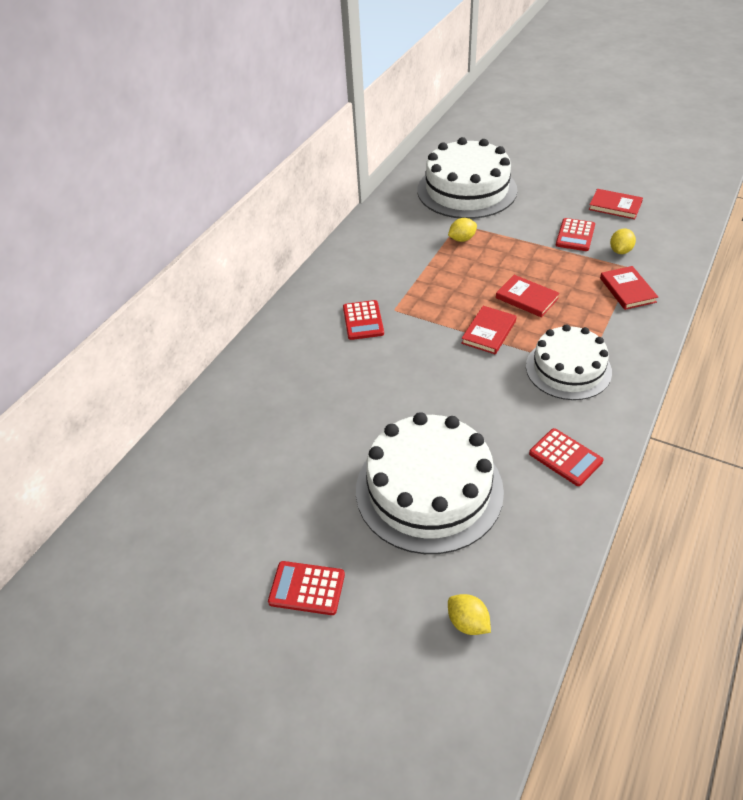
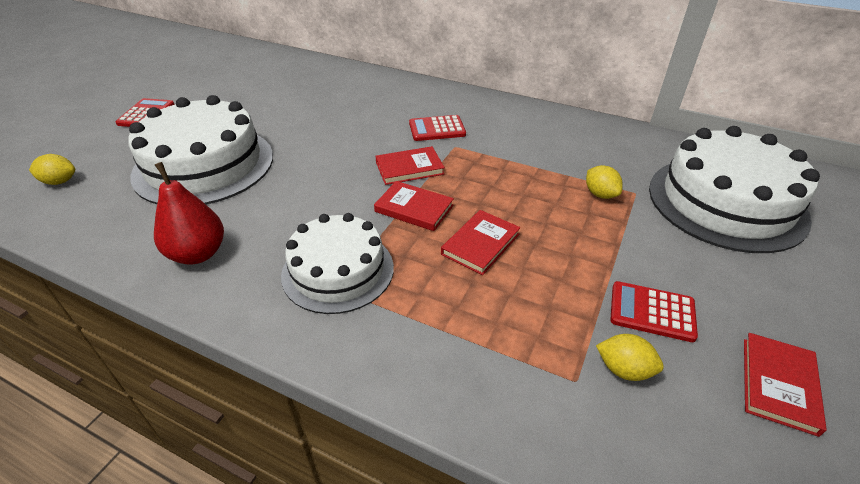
camera: 85 degrees right, 5 degrees down
(468, 623) = (59, 182): yellow lemon -> yellow lemon turned 45 degrees clockwise
(565, 457) = (198, 254): red calculator -> red pear
(627, 290) = (510, 362): red book -> red book (409, 168)

